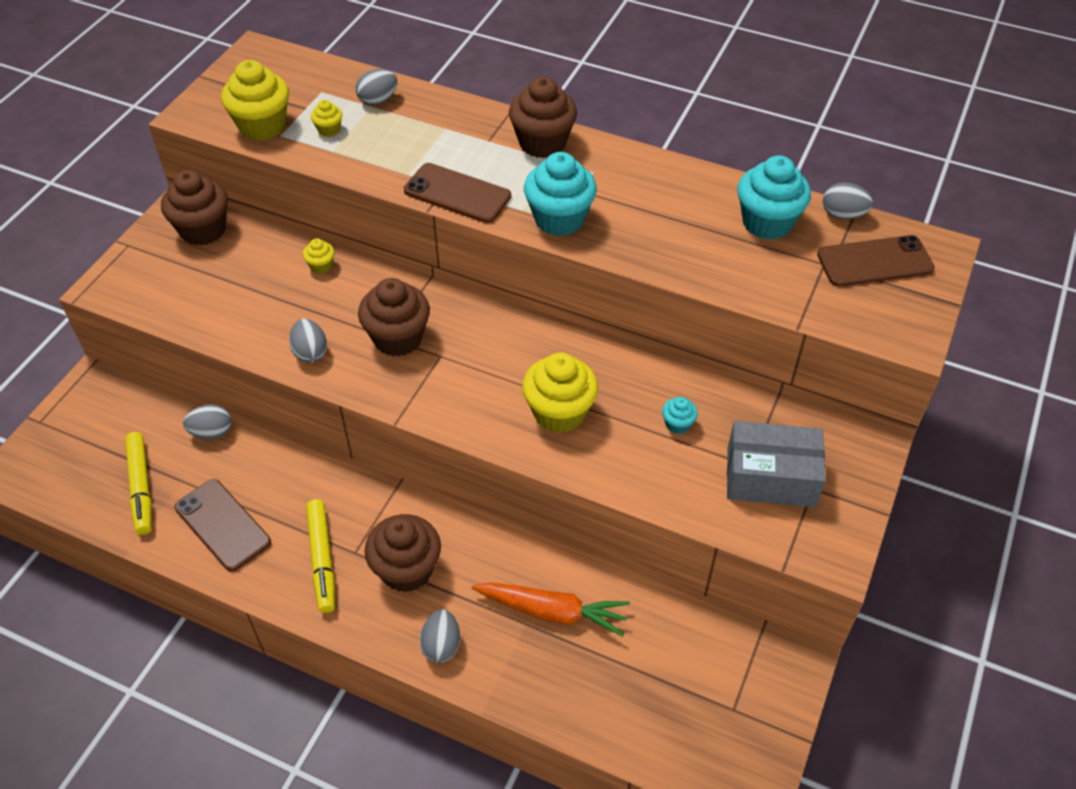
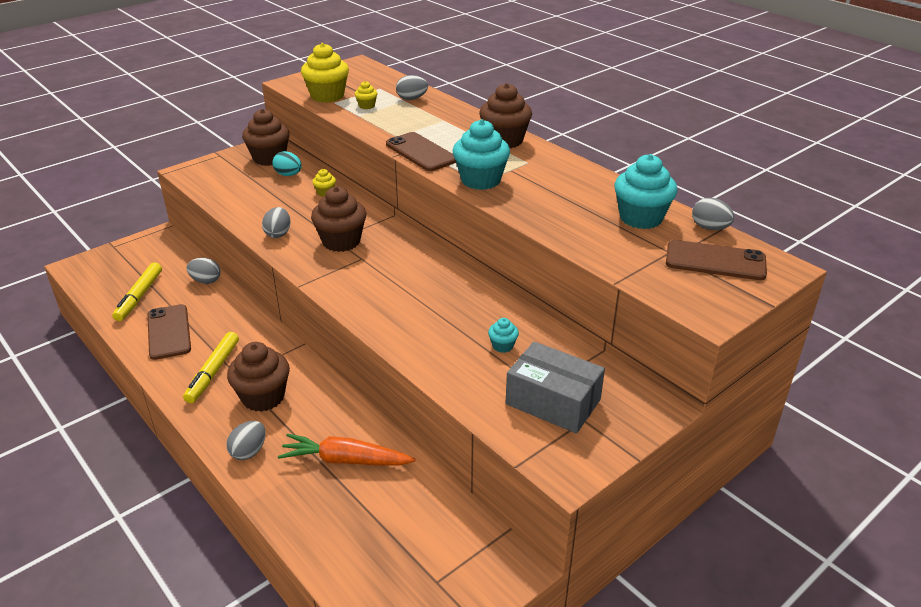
camera: 25 degrees right, 15 degrees down
(250, 250) = (288, 175): none -> turquoise egg
(553, 612) = (345, 460): orange carrot -> orange carrot turned 150 degrees clockwise
(559, 413) = (418, 313): yellow cupcake -> none

